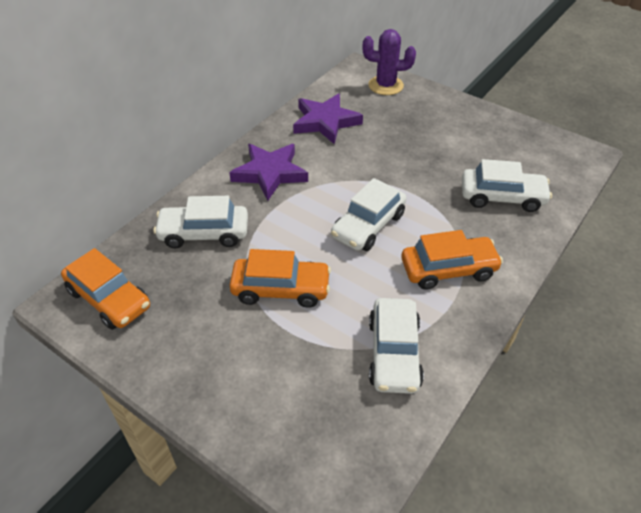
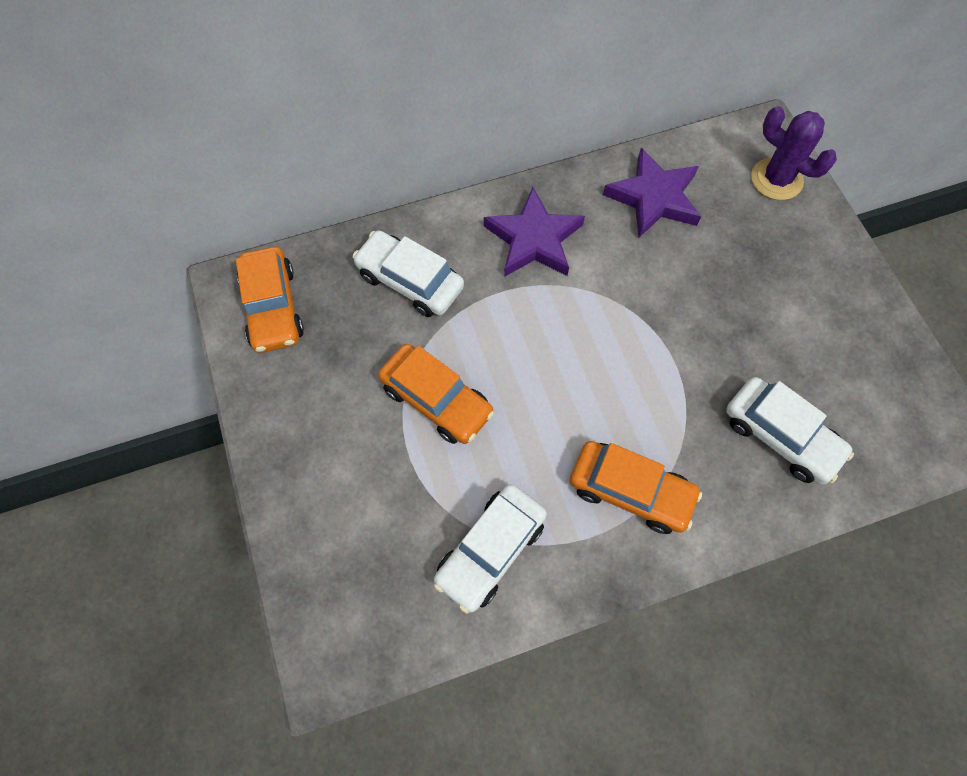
camera: 35 degrees right, 20 degrees up
(368, 225) = (588, 377): white car -> none

